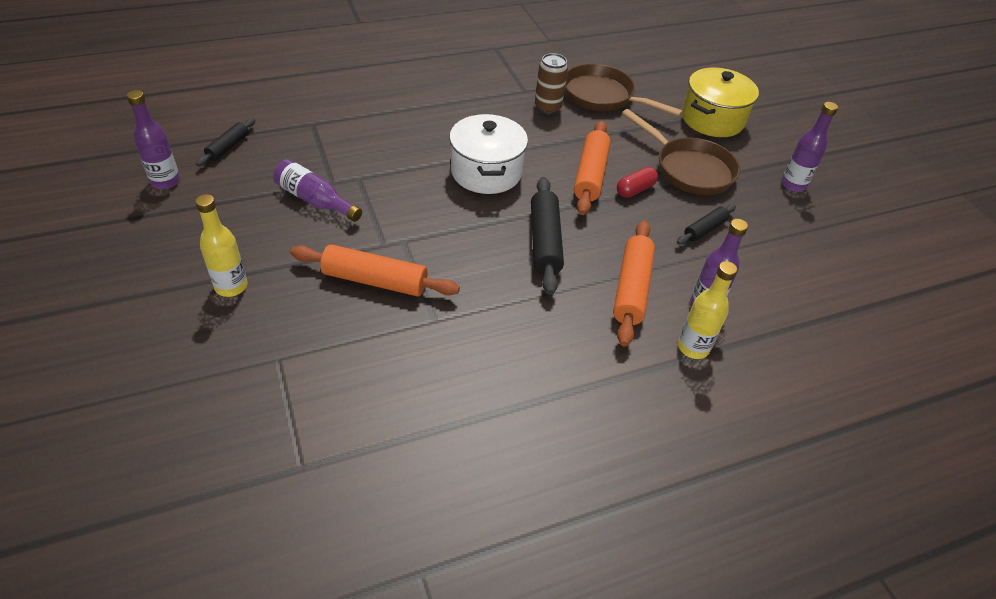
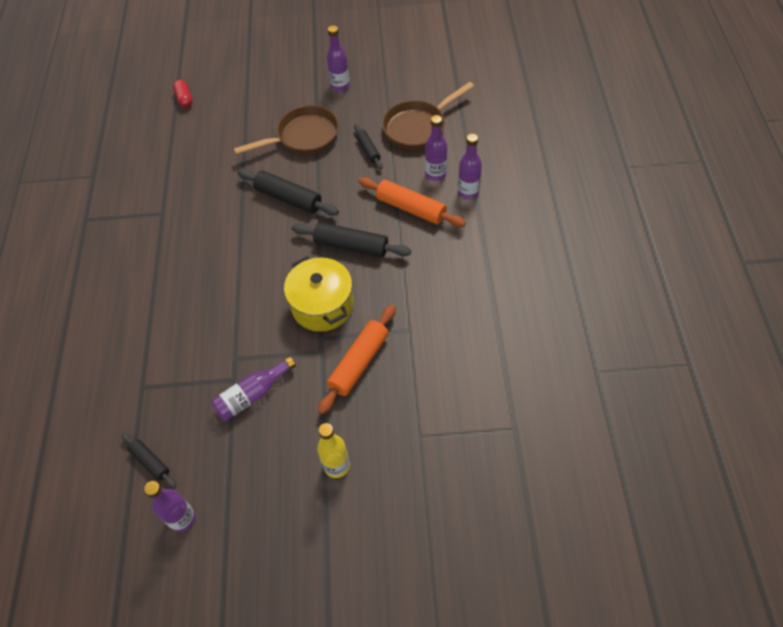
camera: 65 degrees left, 10 degrees up
(486, 172) = (260, 265): white pot -> none
(547, 108) = (193, 203): brown can -> none
(590, 175) = (288, 198): orange rolling pin -> black rolling pin
(603, 97) = (194, 162): brown pan -> brown pan (418, 127)
(635, 190) = (314, 176): red capsule -> red capsule (184, 99)
(693, 347) = (468, 192): yellow bottle -> purple bottle
(712, 119) = (252, 103): yellow pot -> yellow pot (322, 305)

